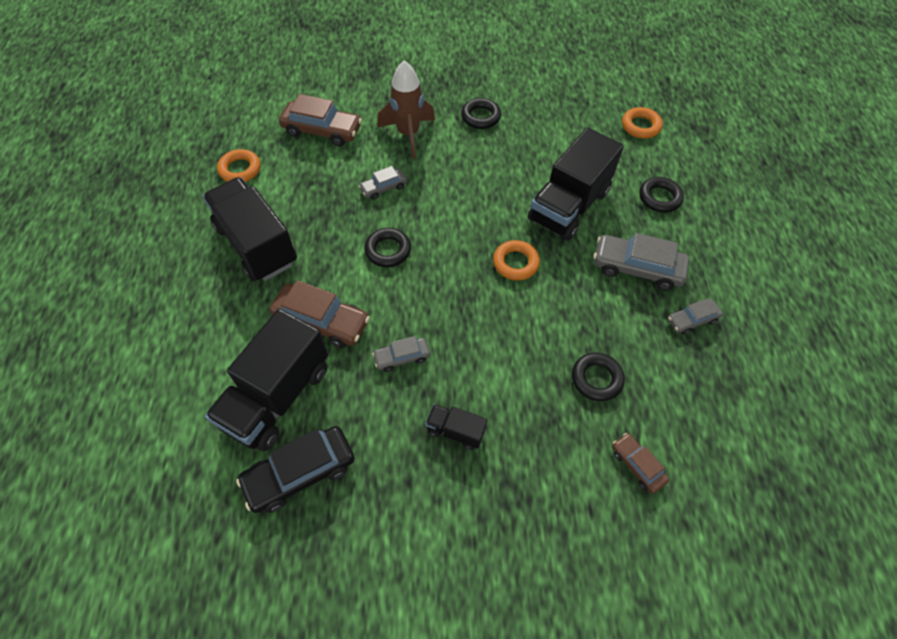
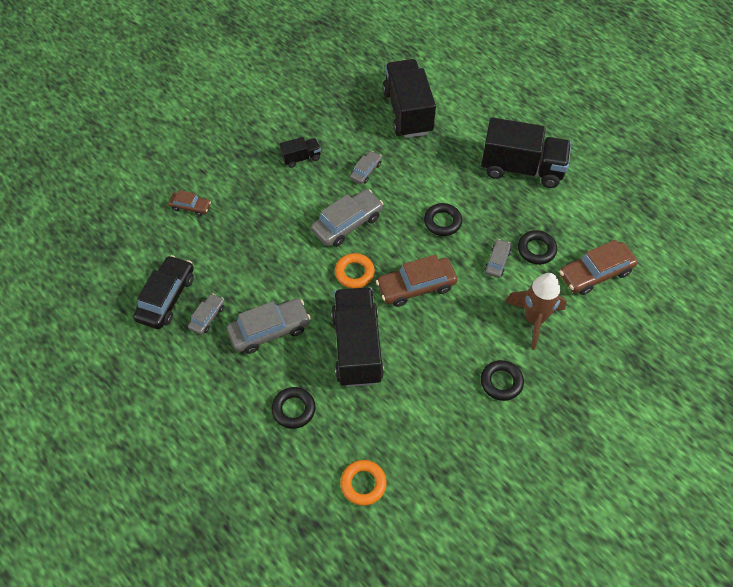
camera: 140 degrees right, 0 degrees up
(240, 169) = (602, 203): orange ring -> none
(300, 473) = (358, 94): black car -> black car (166, 297)
(322, 321) = (430, 157): brown car -> brown car (416, 286)
(477, 314) = (347, 223): none -> grey car
(596, 379) = (244, 236): black ring -> black ring (536, 249)

